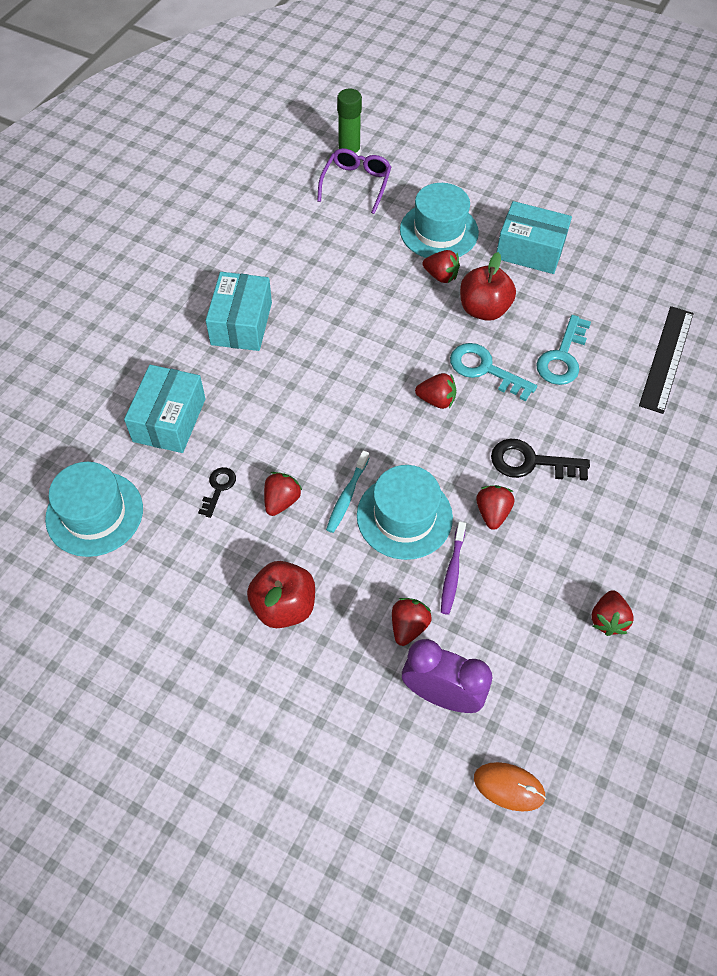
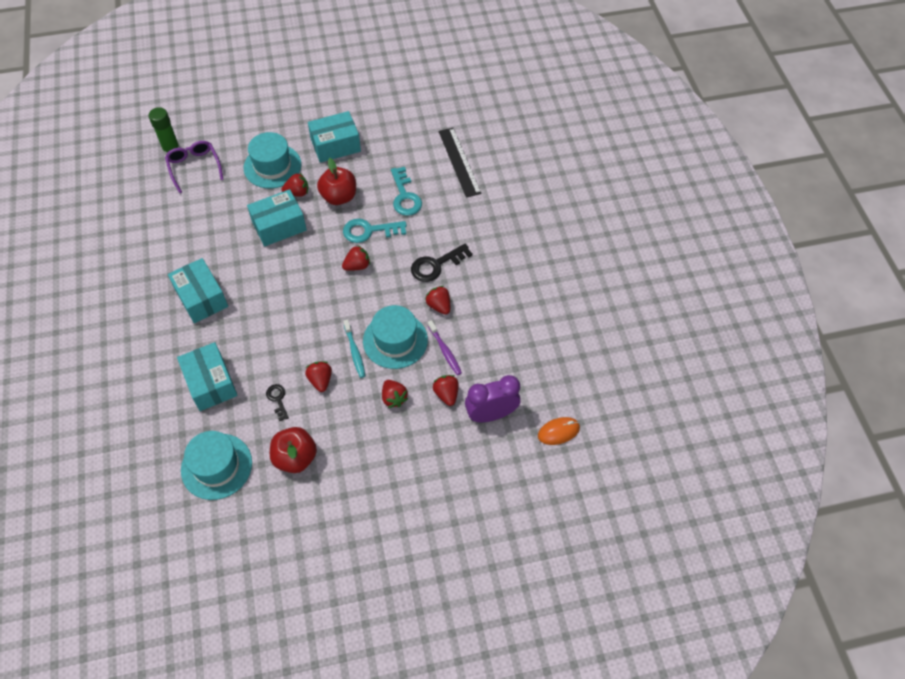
camera: 40 degrees left, 0 degrees up
(284, 606) = (373, 433): red apple -> red apple (295, 457)
(389, 299) = (279, 226): none -> turquoise box
(607, 619) = (538, 318): red strawberry -> red strawberry (394, 398)

